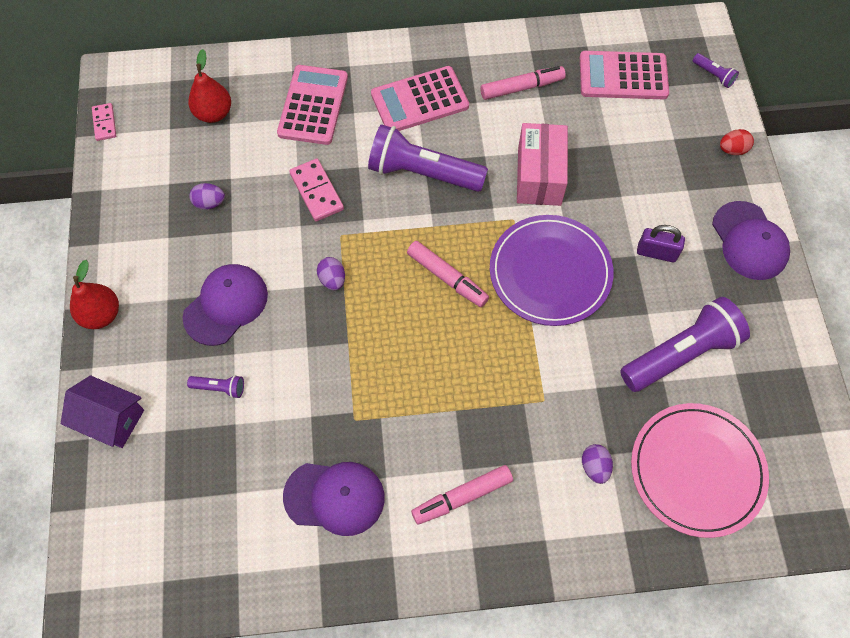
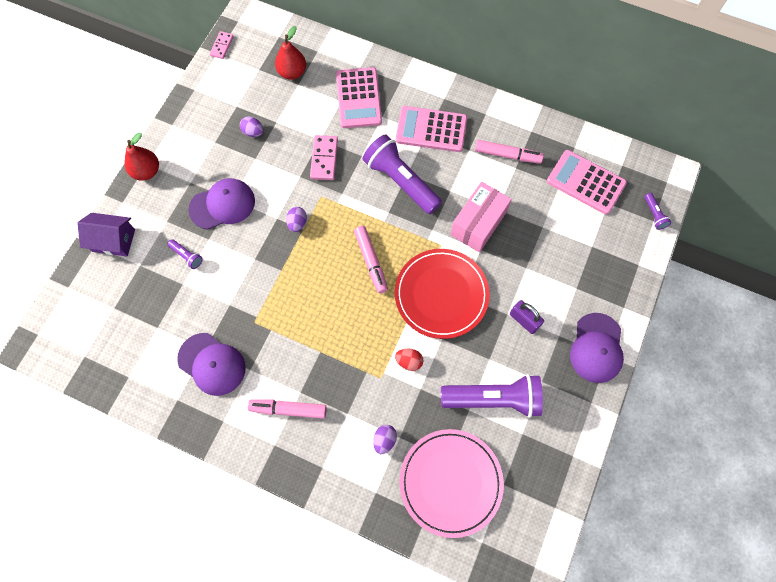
camera: 30 degrees right, 5 degrees up
(111, 419) = (114, 240): purple house -> purple house turned 45 degrees counterclockwise
(313, 105) = (358, 98): pink calculator -> pink calculator turned 135 degrees clockwise
(550, 272) = (441, 294): purple plate -> red plate
(732, 150) = (630, 276): red egg -> red egg (409, 361)

